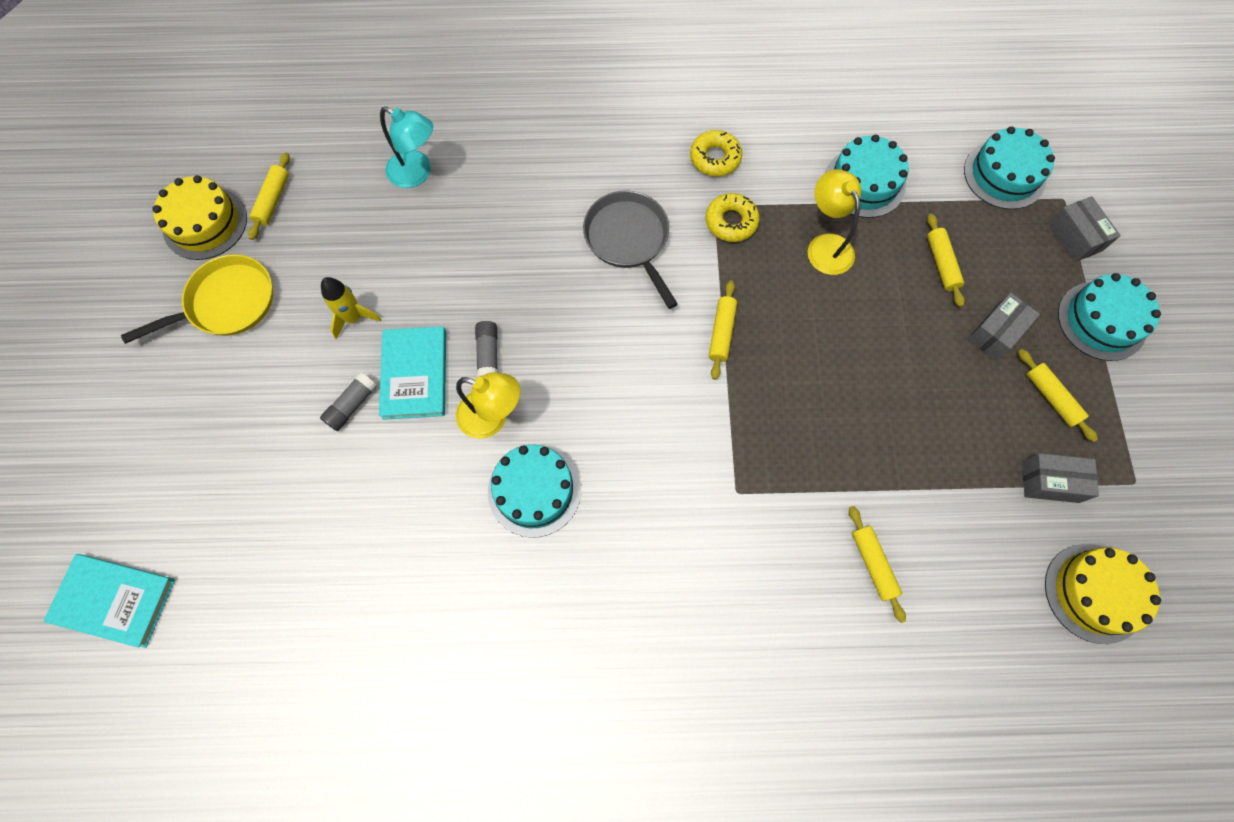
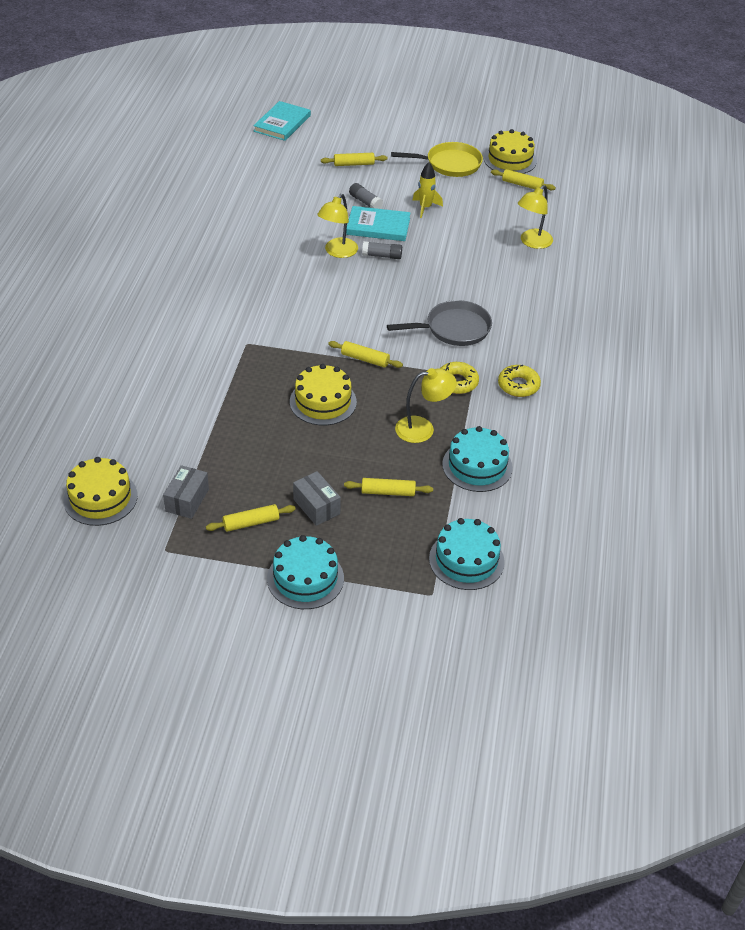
camera: 100 degrees right, 25 degrees down
(226, 303) = (449, 164): yellow pan -> yellow pan turned 75 degrees counterclockwise
(417, 173) = (532, 242): turquoise lamp -> yellow lamp
(534, 490) = (283, 262): turquoise cake -> none
(819, 365) = (323, 402): none -> yellow cake
(873, 564) = (172, 393): yellow rolling pin -> yellow rolling pin (354, 164)
(1074, 237) = (390, 588): grey box -> none

